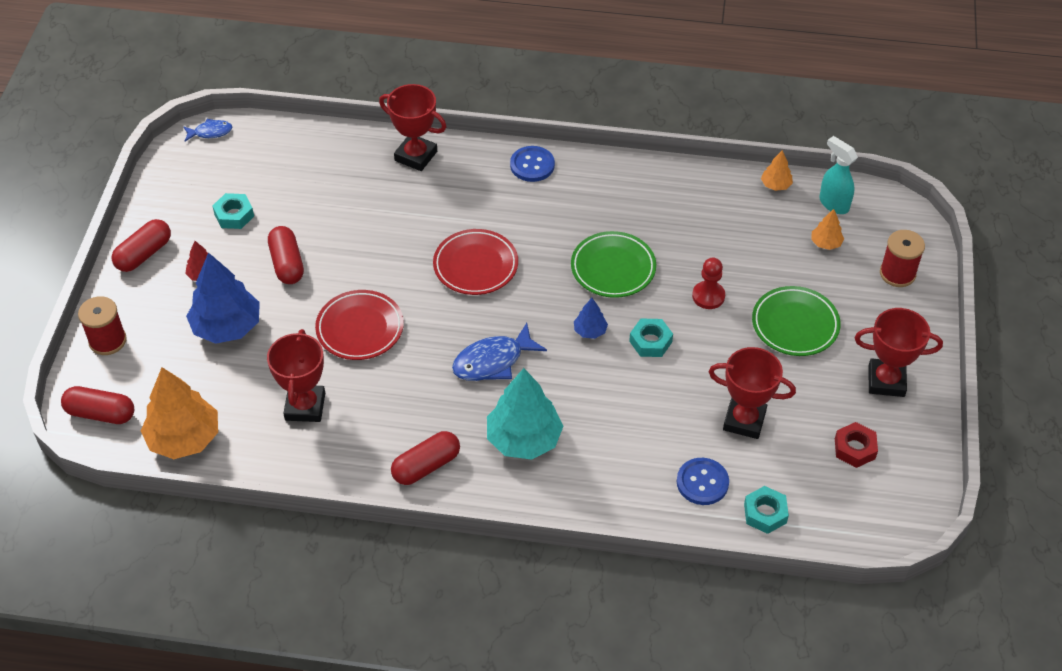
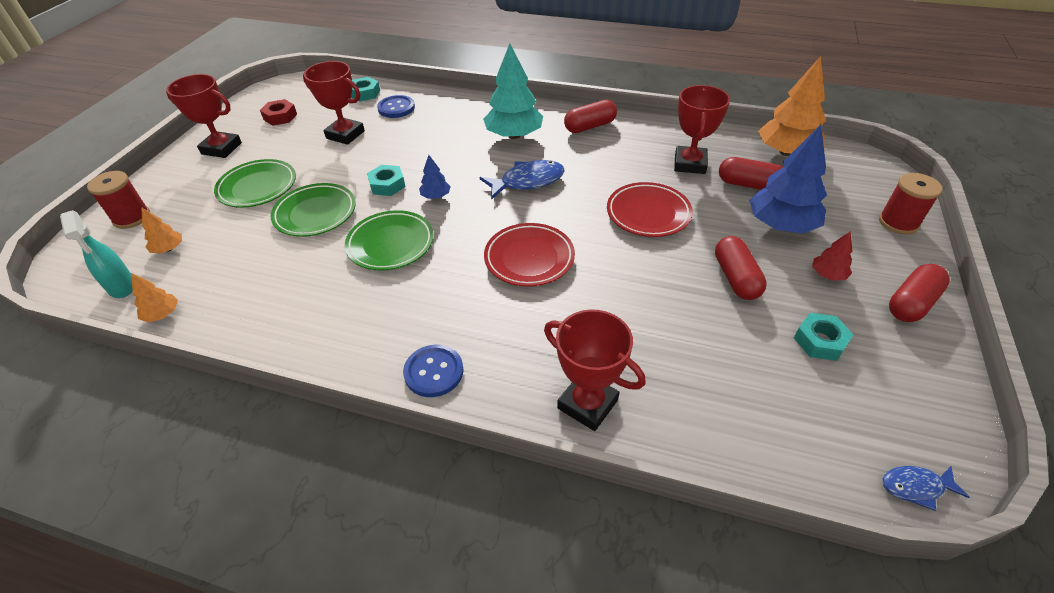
camera: 170 degrees left, 5 degrees down
(101, 413) = (868, 171): red capsule -> red capsule (749, 185)
(708, 296) = (315, 214): red pawn -> green plate

